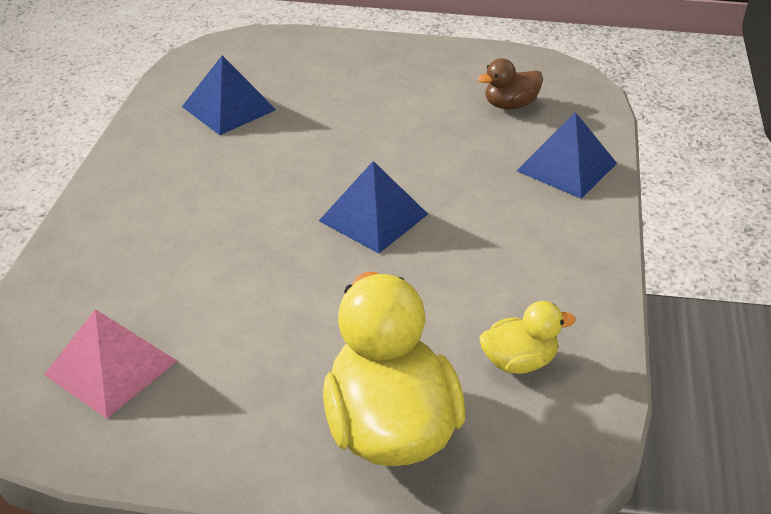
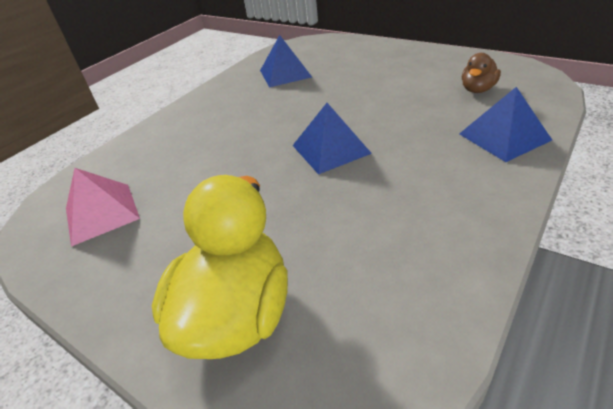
camera: 30 degrees right, 0 degrees up
(510, 105) = (477, 89): brown duck -> brown duck turned 60 degrees counterclockwise
(519, 361) = (378, 287): yellow duck -> none

